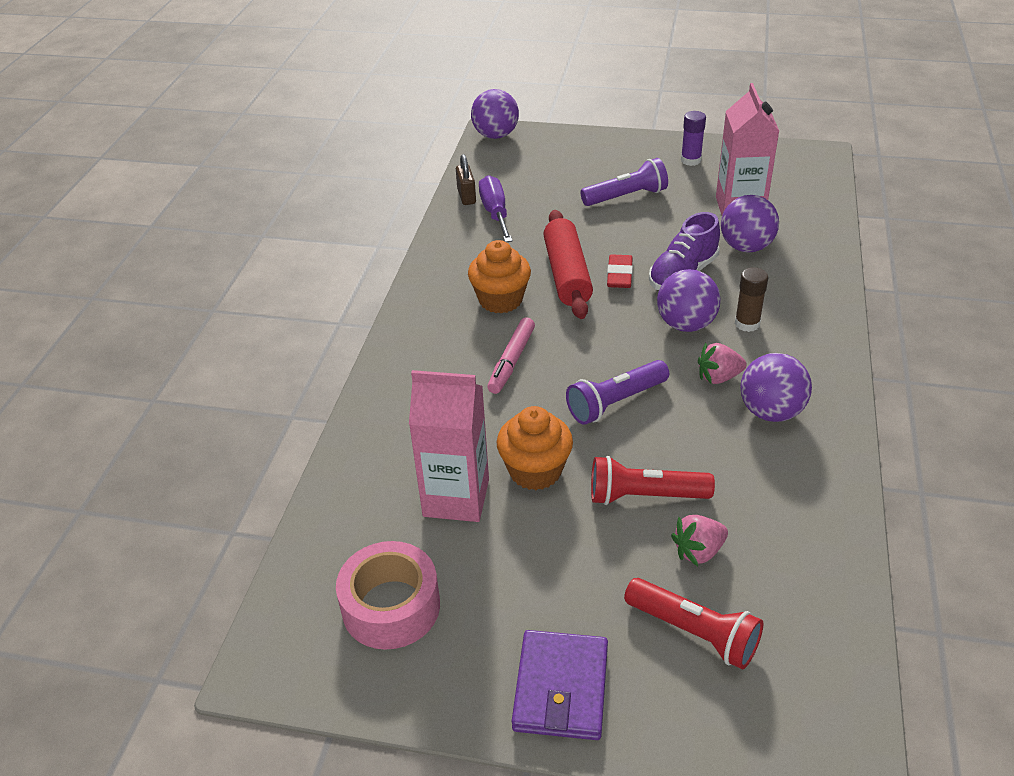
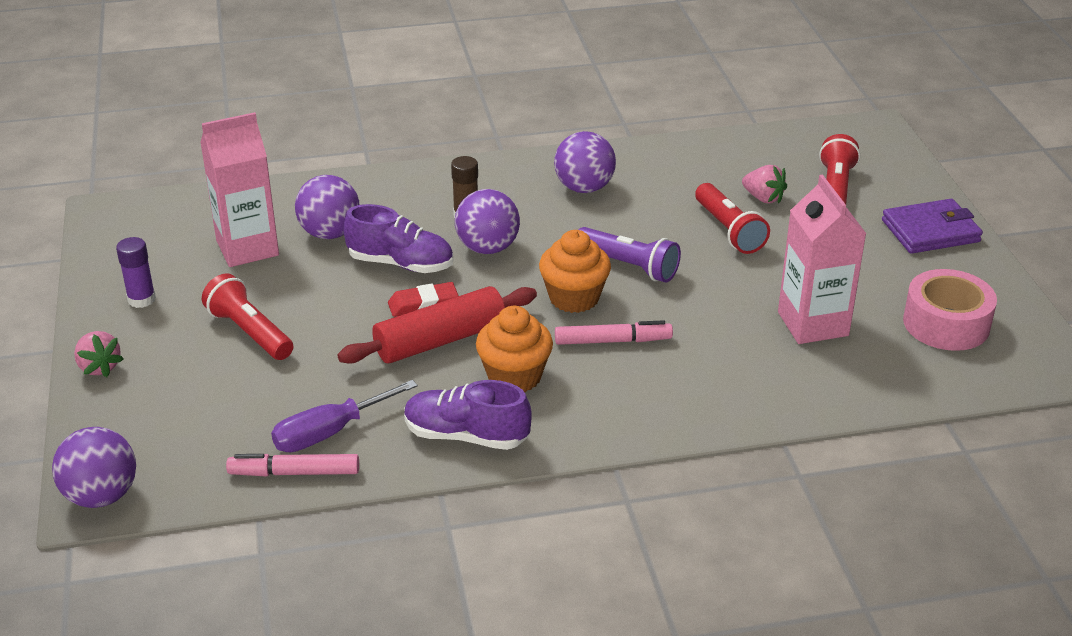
camera: 115 degrees left, 5 degrees down
(451, 265) = (466, 436): none -> purple shoe
(466, 196) = (295, 473): brown padlock -> pink marker
(535, 471) = (747, 290): orange cupcake -> orange cupcake (574, 298)
(626, 196) = (250, 332): purple flashlight -> red flashlight
(718, 377) = (556, 219): pink strawberry -> pink strawberry (99, 367)

